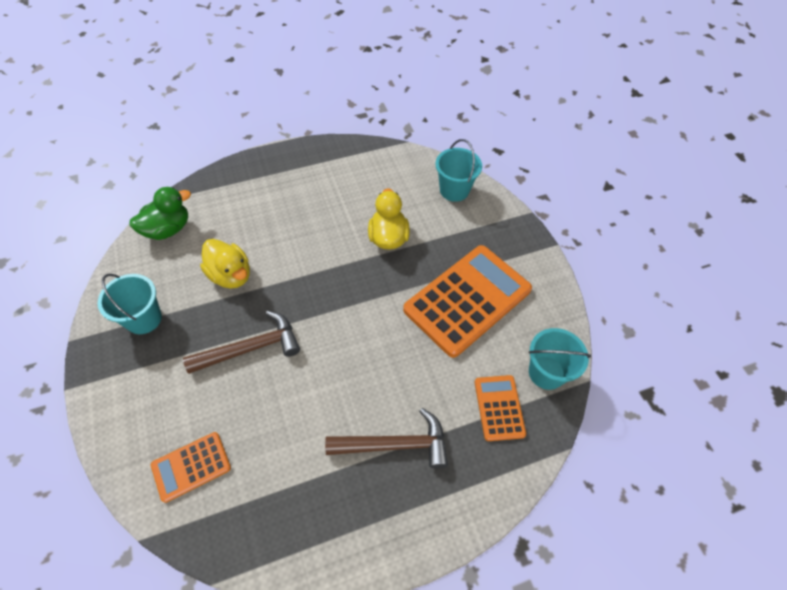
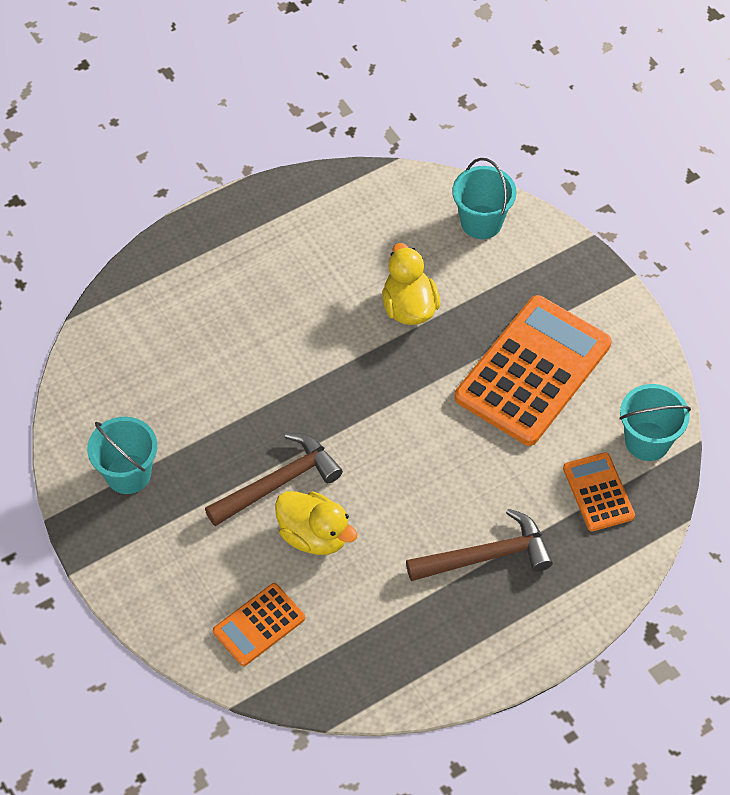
camera: 10 degrees left, 0 degrees up
(168, 229) = (107, 352): green duck -> none
(231, 275) = (218, 398): yellow duck -> yellow duck (314, 535)

